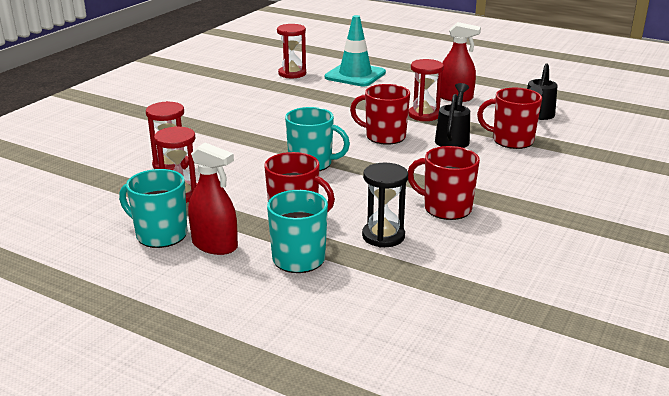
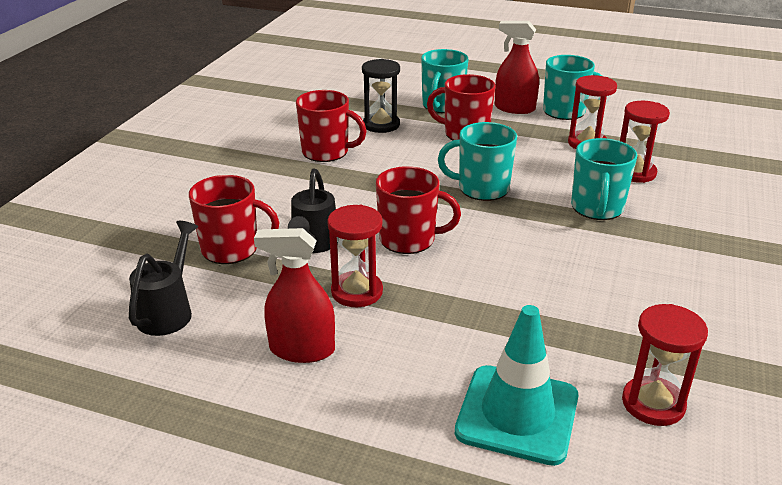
camera: 170 degrees right, 5 degrees up
(233, 143) = (597, 208): none -> turquoise mug

